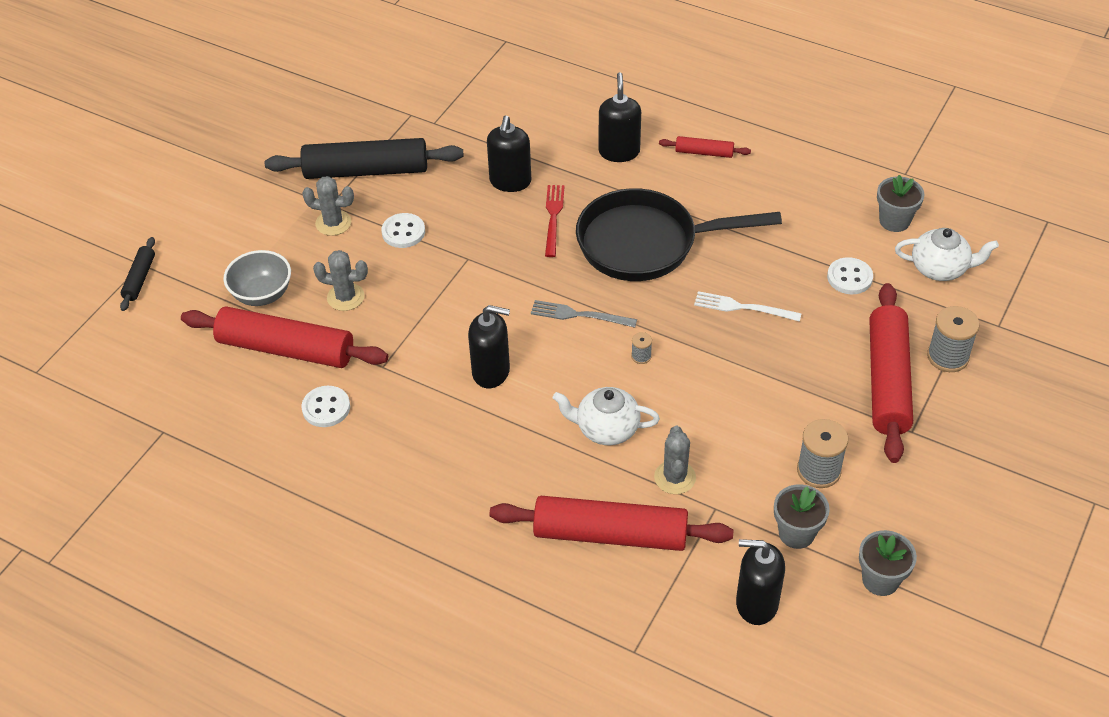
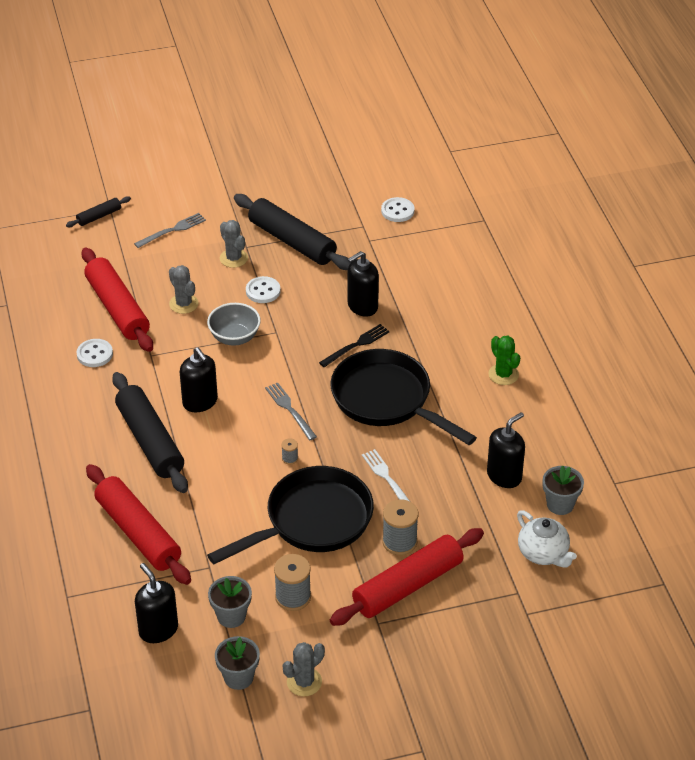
camera: 45 degrees right, 5 degrees down
(236, 239) = (172, 230): none -> grey fork
(262, 294) = (145, 270): grey bowl -> grey bowl (234, 337)
(497, 443) = (150, 441): none -> black rolling pin
(553, 217) = (356, 345): red fork -> black fork
(606, 429) = (214, 480): white teapot -> none
(619, 152) = (452, 336): black soap dispenser -> black soap dispenser (504, 476)
(675, 477) = (212, 534): grey cactus -> grey cactus (304, 682)
(704, 153) = (503, 374): red rolling pin -> green cactus
(738, 394) = (312, 521): none -> black pan
(849, 277) = (478, 513): white button -> white button (397, 211)
(947, 357) = (465, 603): grey spool -> grey spool (399, 542)

